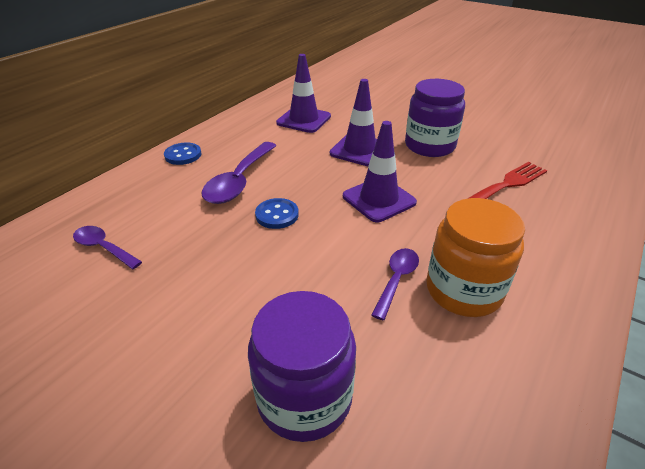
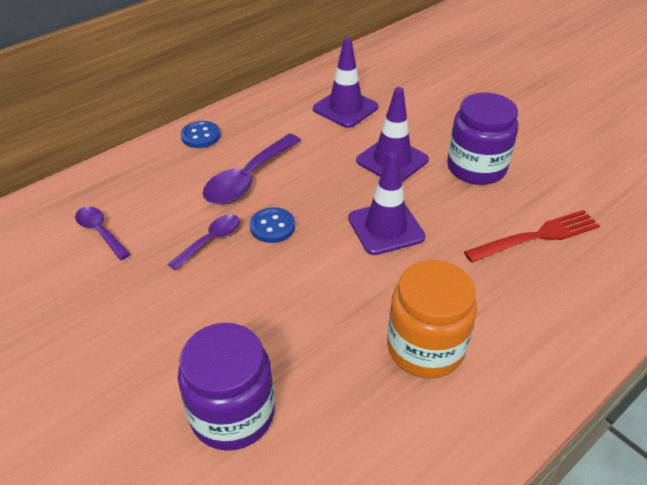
camera: 15 degrees right, 5 degrees up
(396, 280) = (363, 322): purple spoon -> purple spoon (211, 240)

